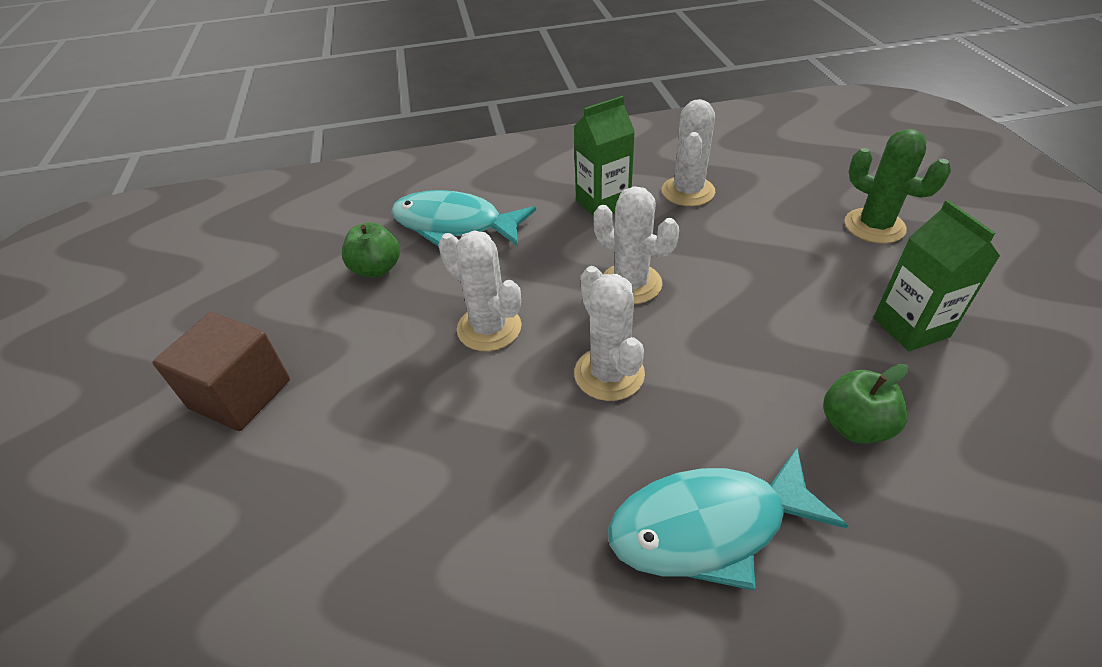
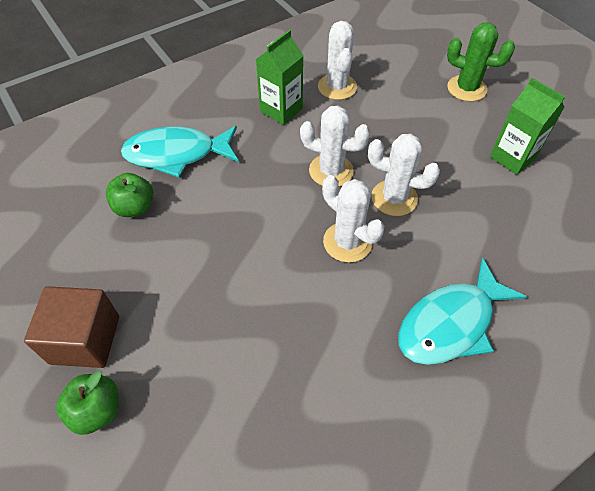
camera: 25 degrees left, 10 degrees up
(489, 328) = (248, 232): white cactus -> white cactus (394, 198)
(854, 426) = (505, 233): green apple -> green apple (97, 410)

